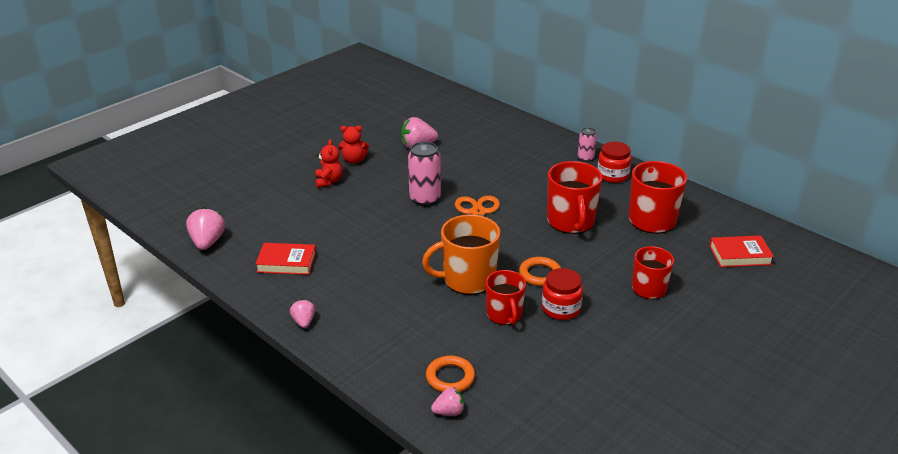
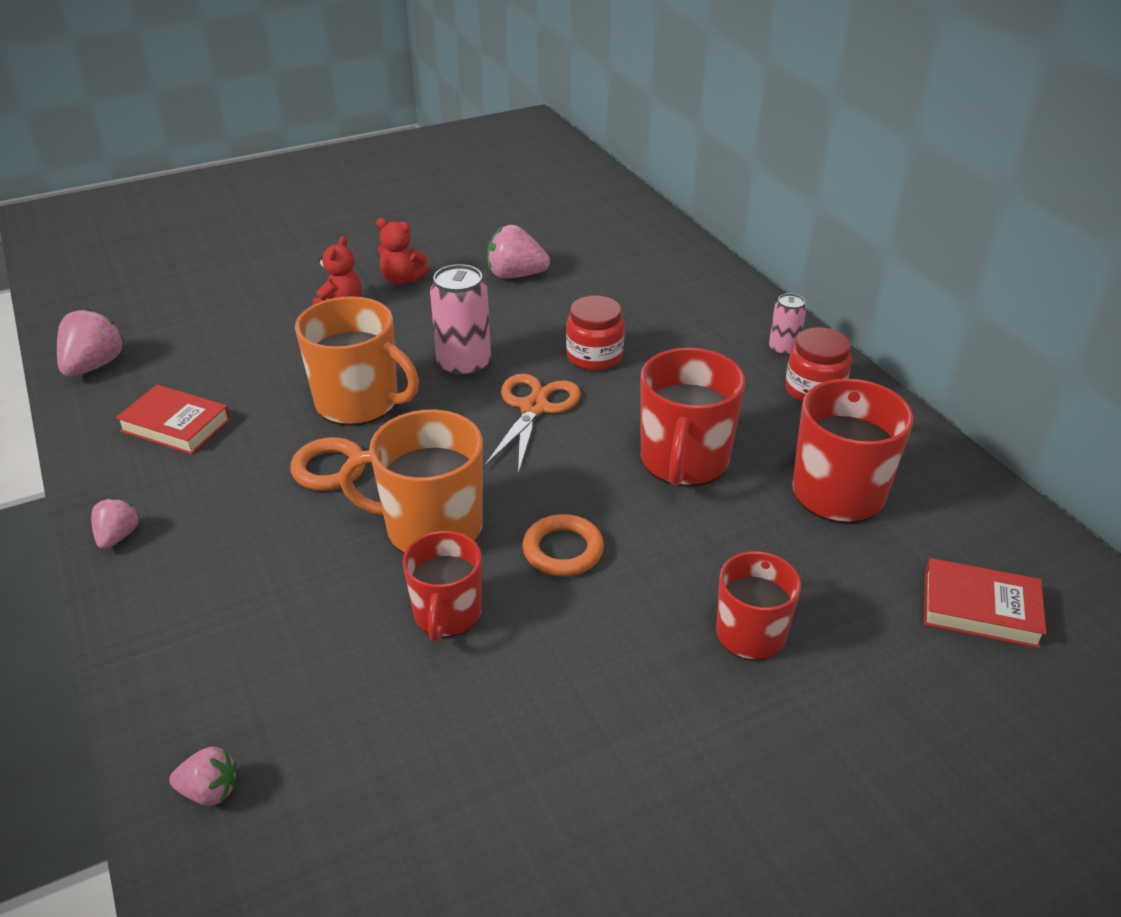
camera: 20 degrees right, 5 degrees up
(381, 229) = (359, 402): none -> orange mug
(450, 377) = (264, 717): orange ring -> orange ring (329, 469)
(561, 308) = (556, 630): red jar -> red jar (594, 356)

